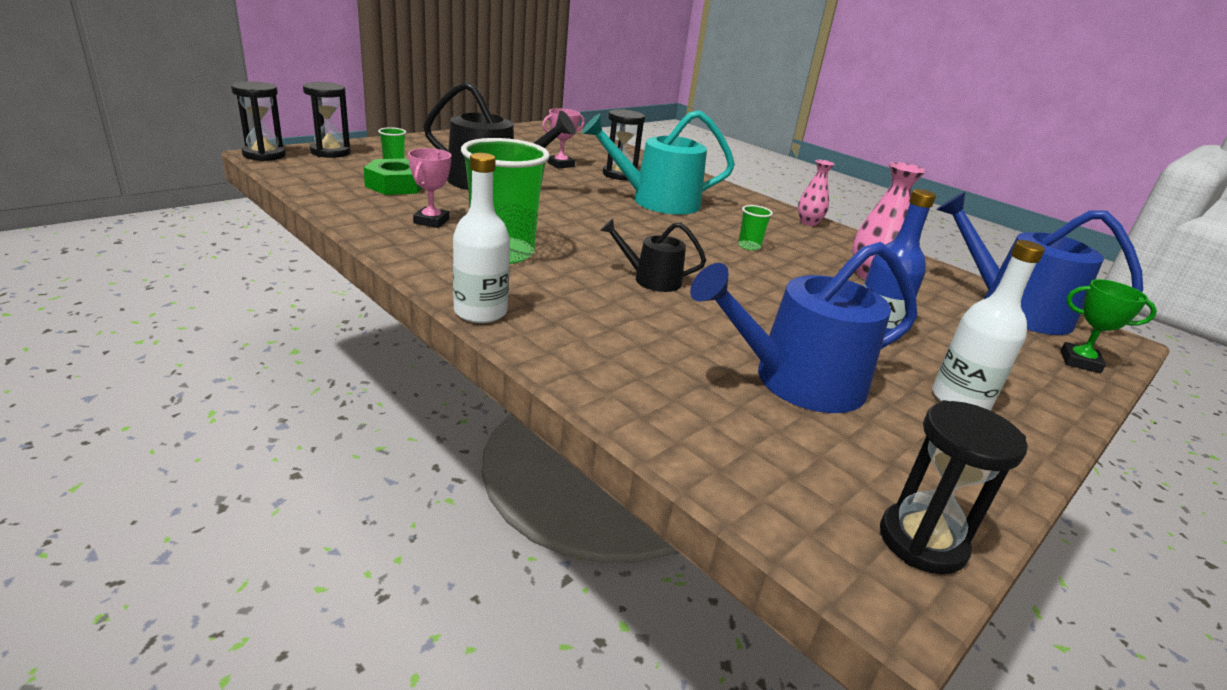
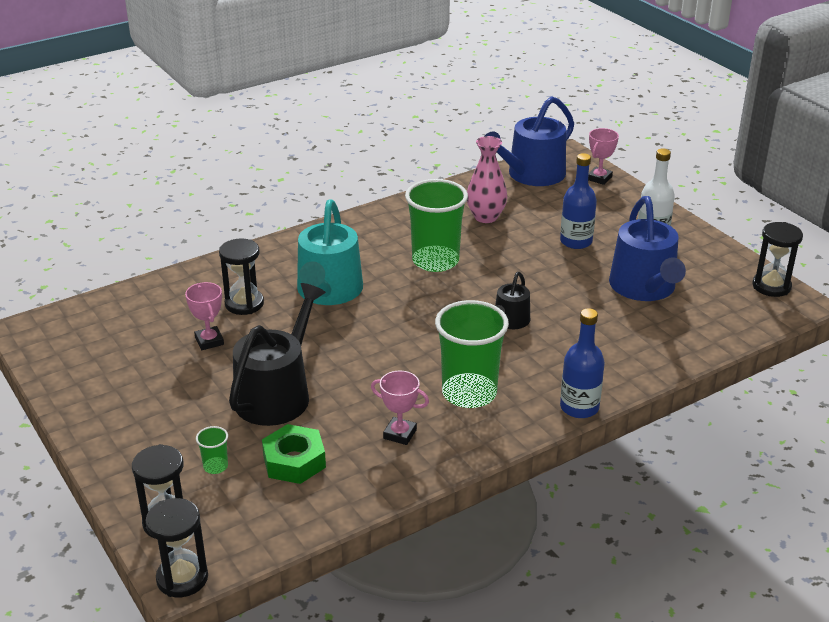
camera: 75 degrees left, 5 degrees up
(480, 312) = (579, 407): white bottle -> blue bottle
(749, 246) = (435, 261): green cup -> green cup, size x2.40
(808, 222) = (376, 217): pink vase -> none
(1080, 362) = (599, 178): green trophy -> pink trophy

